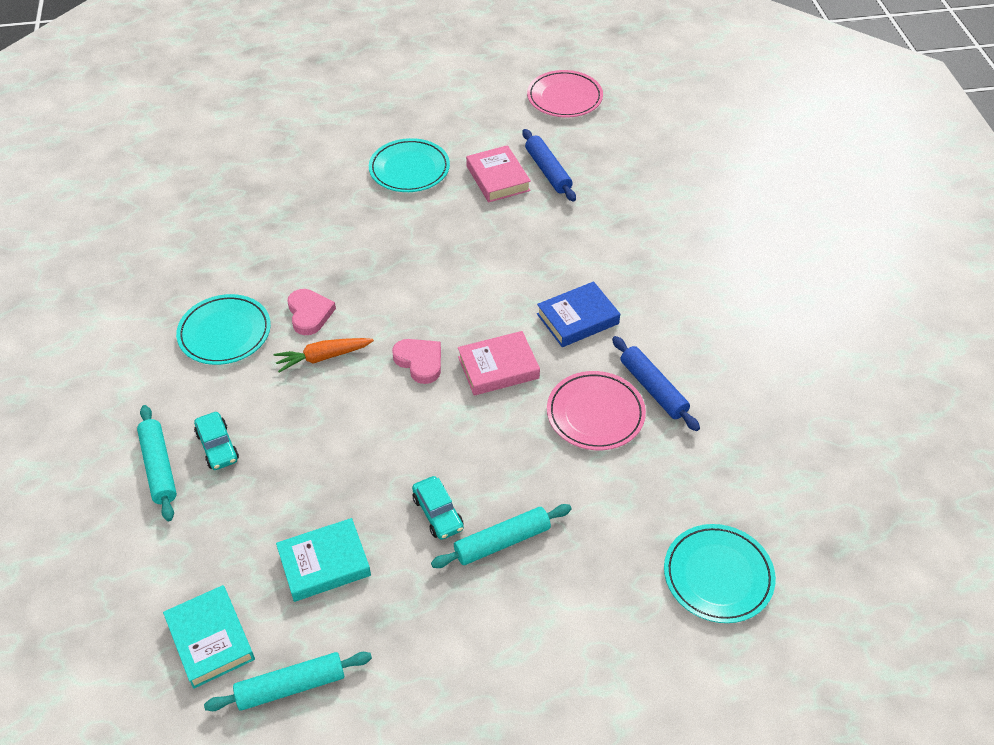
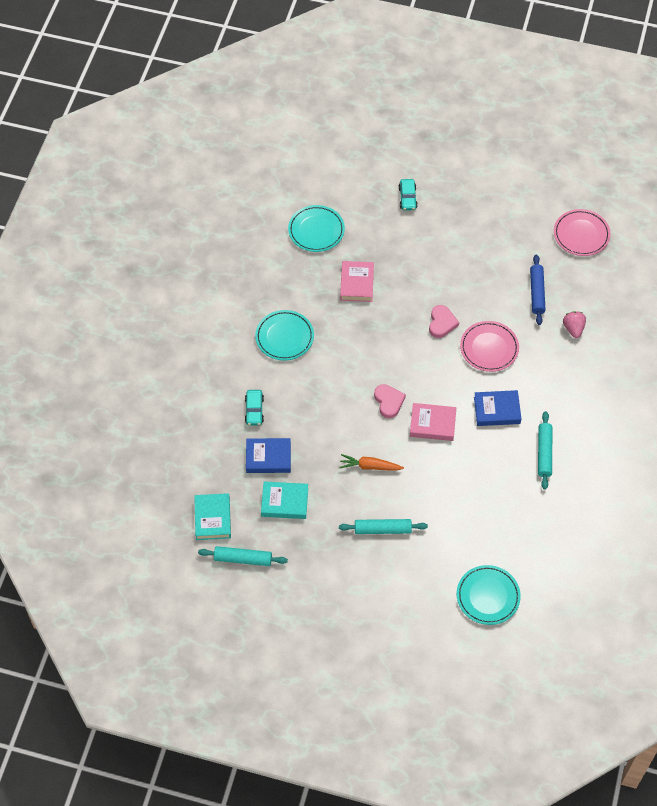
camera: 25 degrees right, 10 degrees up
(159, 467) = (219, 410): turquoise rolling pin -> turquoise rolling pin (544, 453)
(268, 506) = (268, 458): none -> blue book
(309, 314) = (338, 343): pink heart -> pink heart (442, 323)
(323, 357) = (334, 376): orange carrot -> orange carrot (370, 466)
(409, 169) = (446, 256): turquoise plate -> turquoise plate (316, 230)
(438, 513) = (356, 499): turquoise car -> turquoise car (407, 198)
(498, 178) = (500, 286): pink book -> pink book (357, 284)
(595, 414) = (473, 476): pink plate -> pink plate (489, 348)
(618, 194) = (573, 329): none -> pink strawberry
(653, 389) = (516, 474): blue rolling pin -> none

